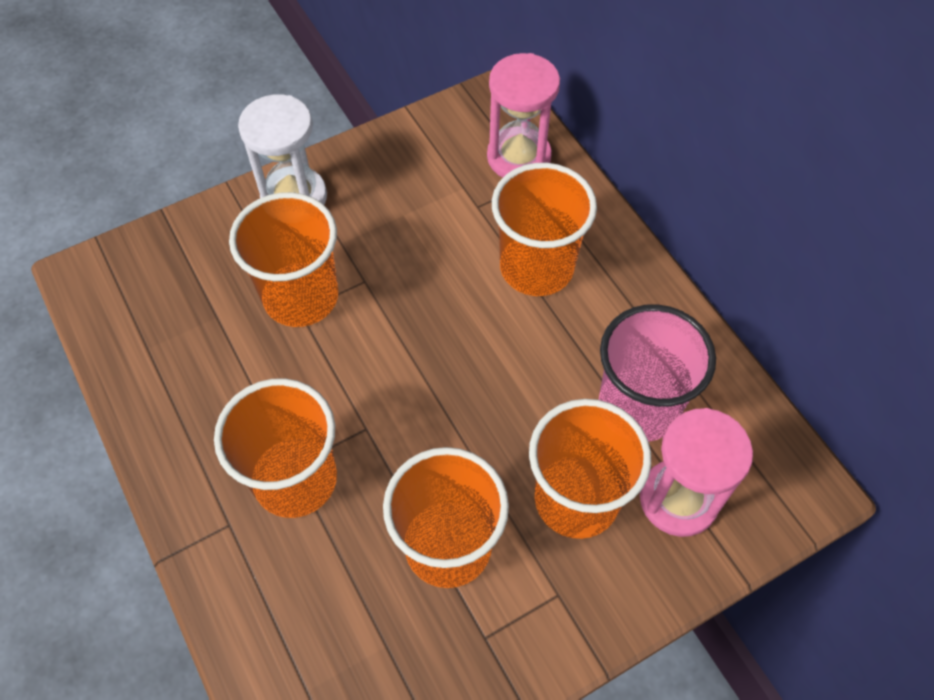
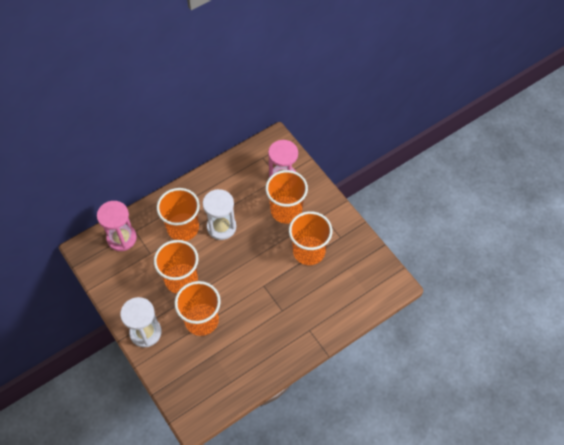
camera: 95 degrees left, 0 degrees up
(295, 479) = (288, 308): orange cup -> orange cup (181, 279)
(534, 345) = (221, 227): none -> white hourglass
(638, 407) = (247, 191): pink cup -> none

